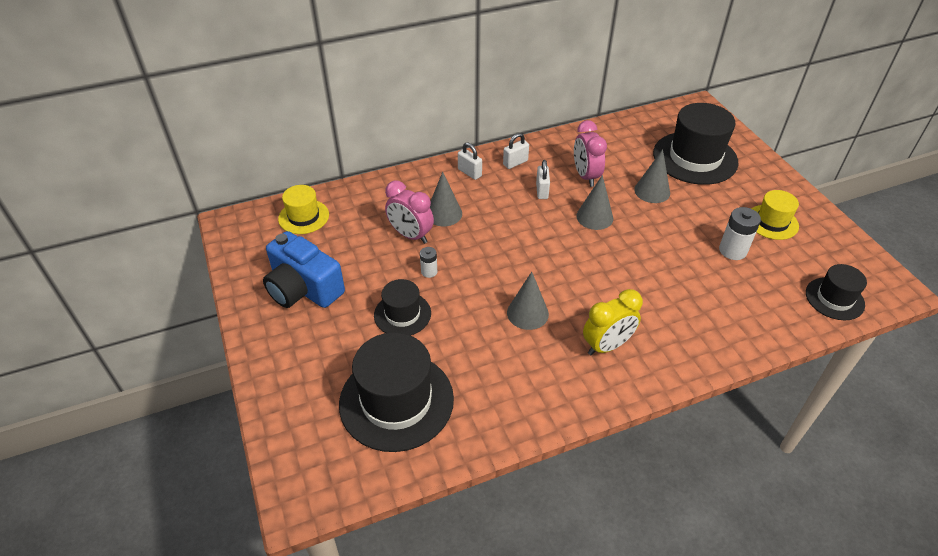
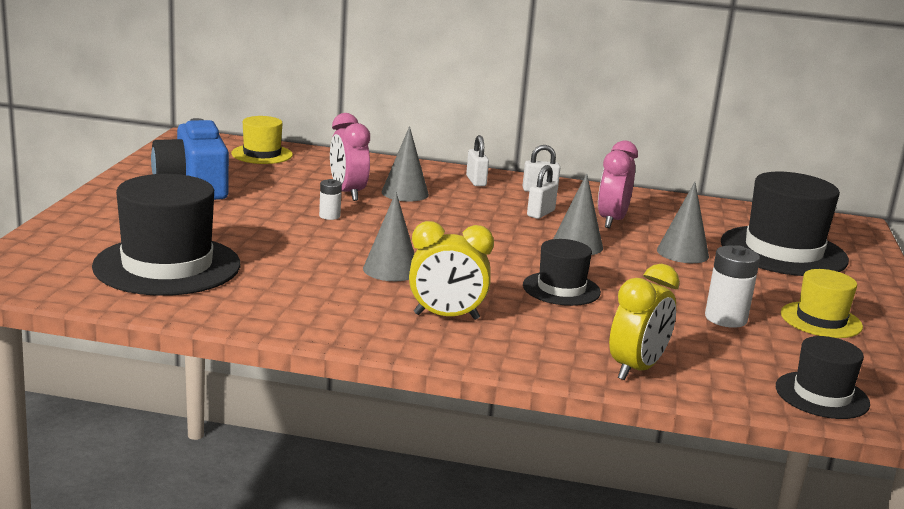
camera: 30 degrees right, 25 degrees down
(402, 314) = (260, 227): black hat -> black hat (561, 289)
(742, 333) = (636, 369): none -> yellow clock

